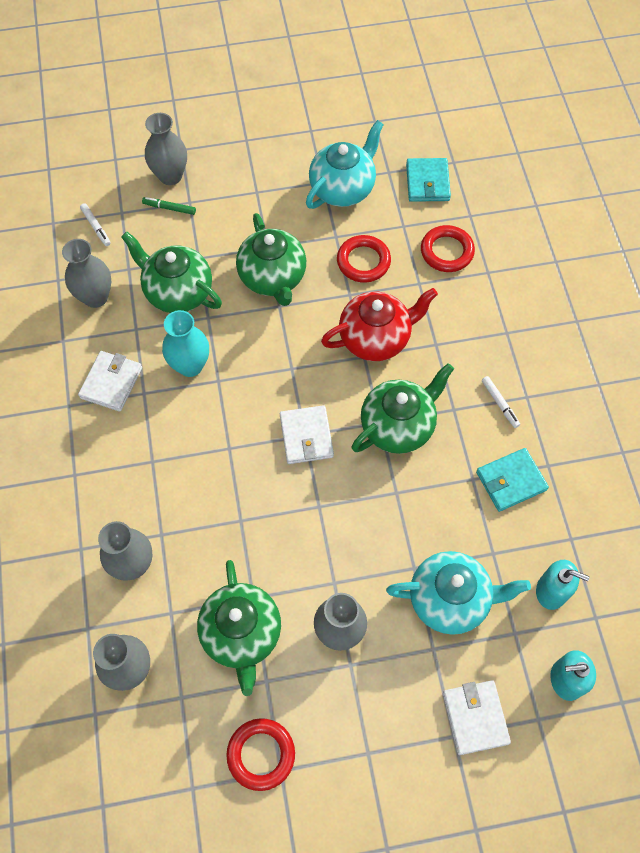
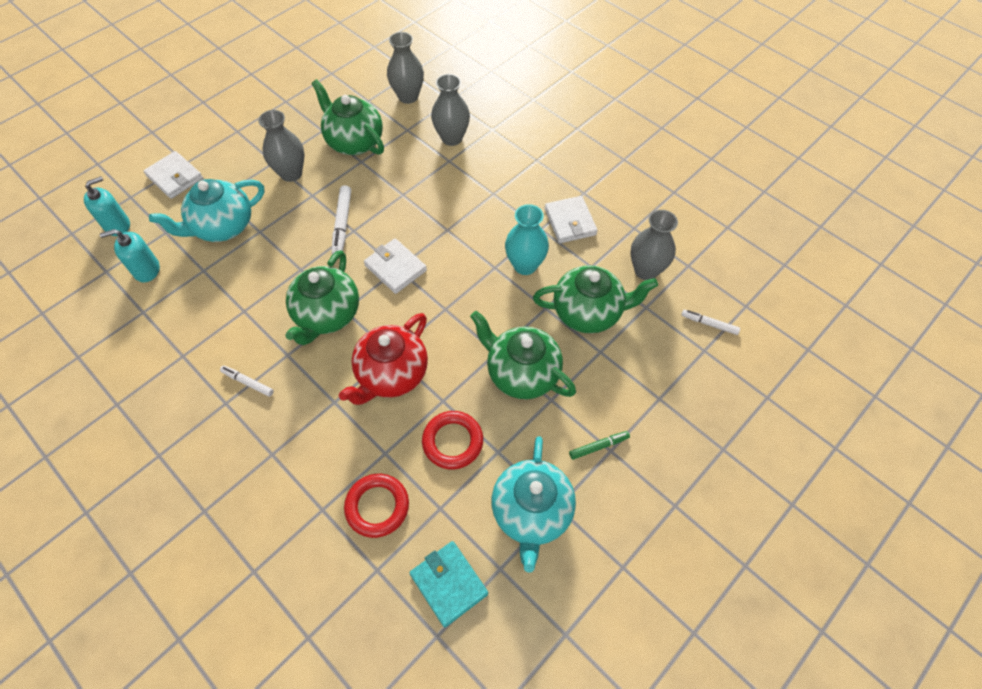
camera: 145 degrees right, 5 degrees down
(169, 208) = (669, 380): green marker -> green marker (599, 446)
(170, 176) = (702, 413): grey vase -> none
(261, 754) = (302, 101): red ring -> none
(325, 521) = (342, 224): none -> white marker
(511, 481) = (210, 326): turquoise wallet -> none

